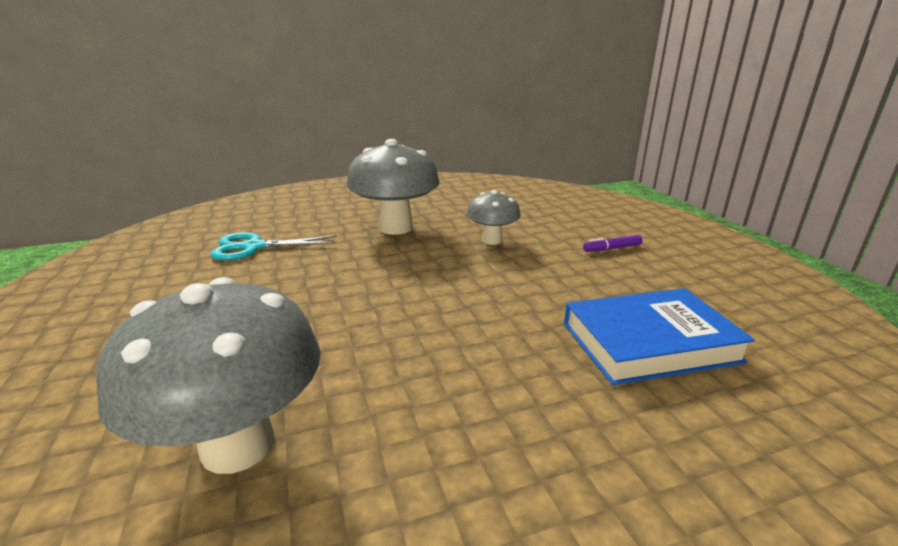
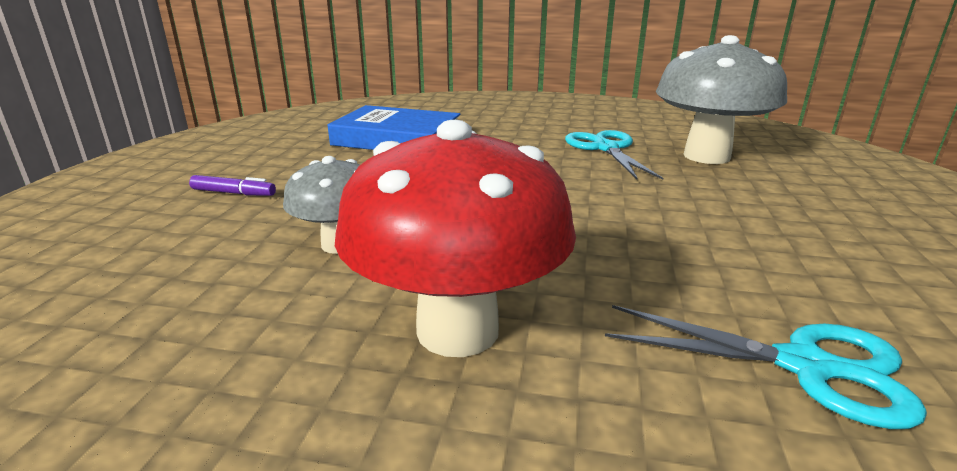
camera: 150 degrees left, 0 degrees up
(392, 414) = (606, 148): none -> turquoise scissors
(395, 228) = (457, 330): grey mushroom -> red mushroom

